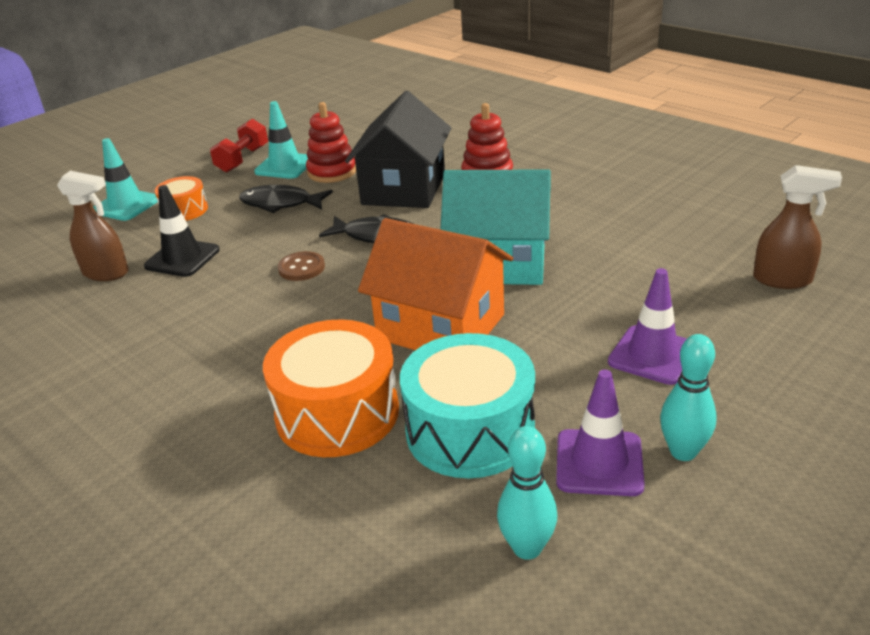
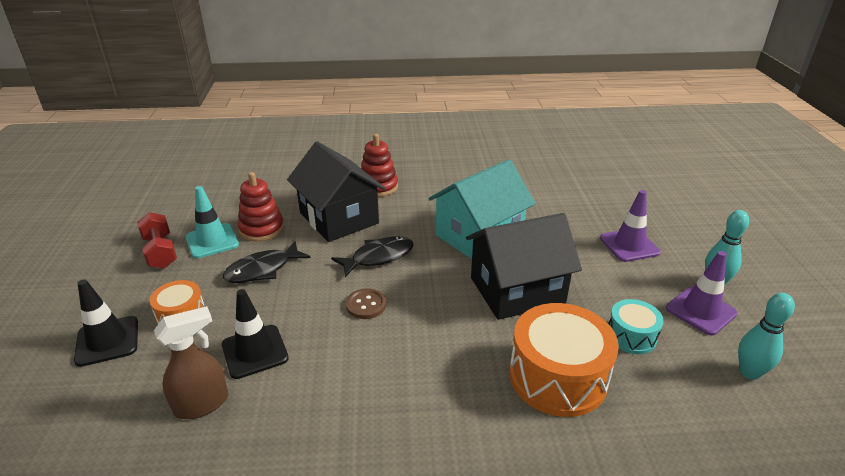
camera: 50 degrees left, 0 degrees up
(126, 205) = (107, 341): turquoise traffic cone -> black traffic cone
(441, 327) = (517, 290): orange house -> black house
(470, 431) = (631, 336): turquoise drum -> turquoise drum, size x0.54
(783, 280) = (611, 180): brown spray bottle -> none

